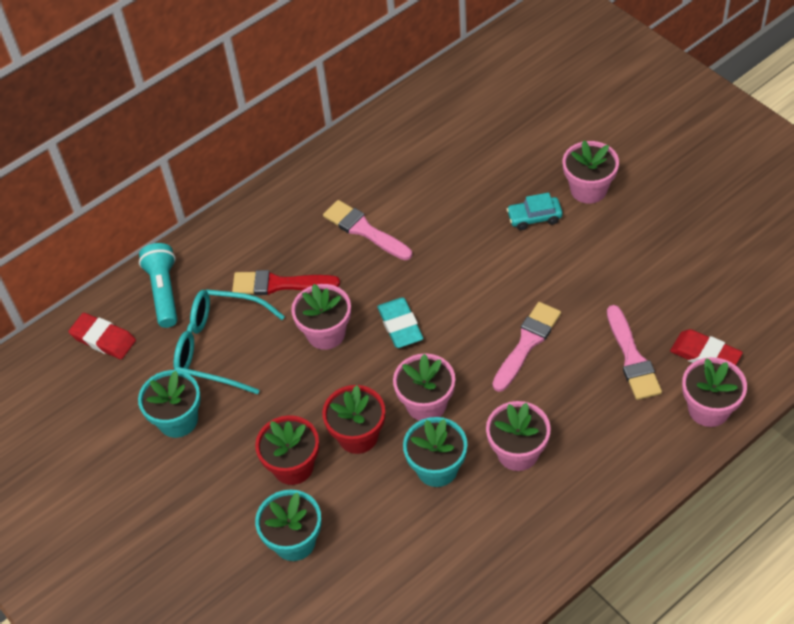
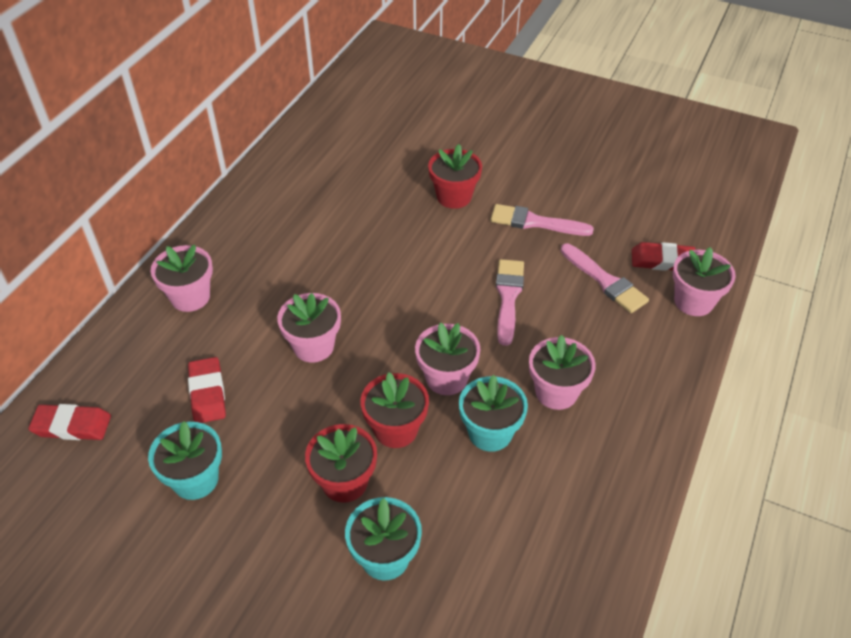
camera: 30 degrees left, 5 degrees down
(164, 292) = (122, 359): turquoise flashlight -> none
(219, 347) = (207, 393): turquoise glasses -> red eraser
(279, 284) = (243, 317): red brush -> none
(364, 230) = (304, 248): pink brush -> pink brush (535, 222)
(400, 325) = (383, 317): turquoise eraser -> none
(534, 217) = (454, 197): turquoise car -> red flower pot
(588, 189) = (487, 164): pink flower pot -> pink flower pot (190, 297)

